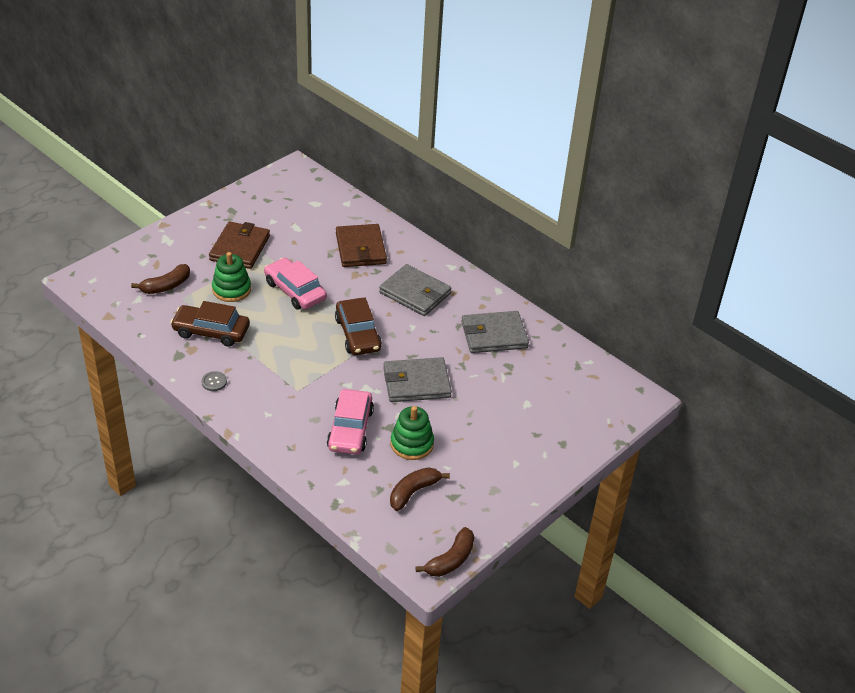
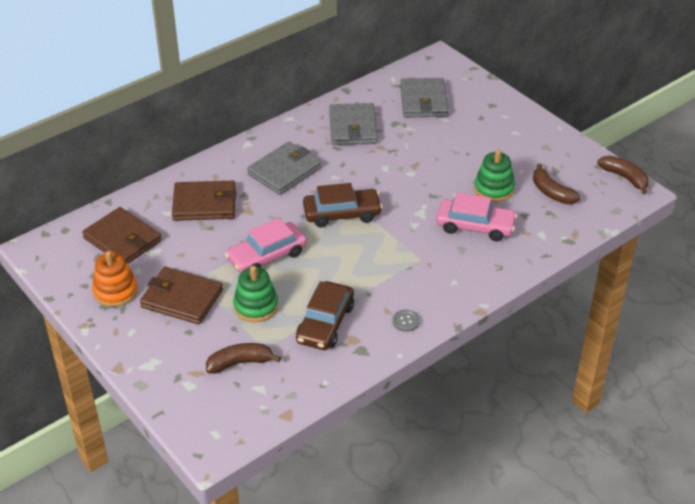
camera: 80 degrees left, 0 degrees up
(166, 286) = (240, 363): brown banana -> brown banana turned 75 degrees counterclockwise
(247, 213) = (115, 291): none -> orange stacking toy
(309, 209) = (122, 239): none -> brown wallet
(416, 383) = (414, 180): grey wallet -> grey wallet (423, 101)

